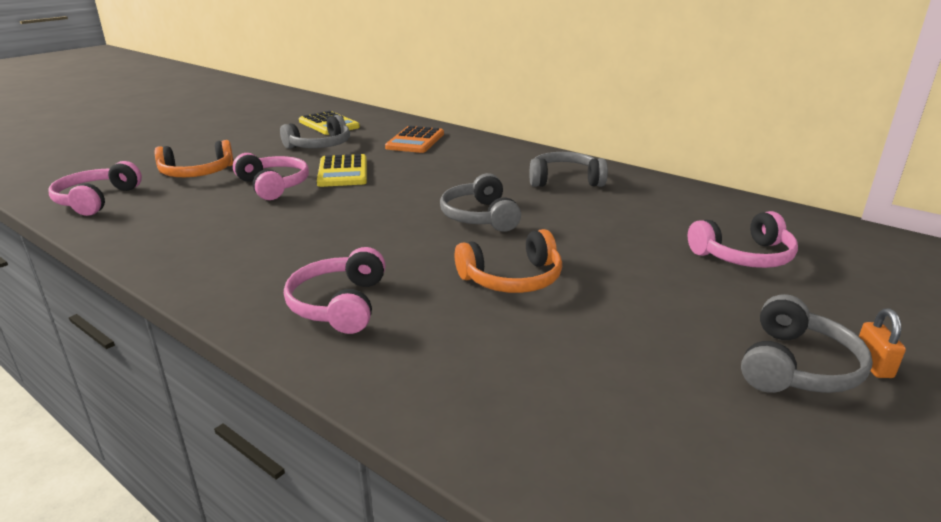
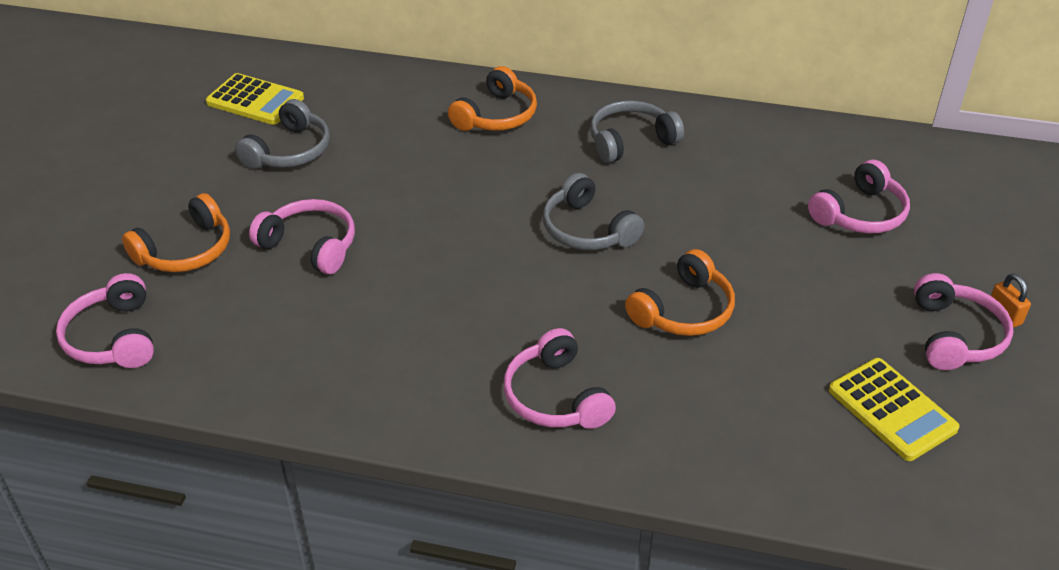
camera: 25 degrees left, 15 degrees up
(343, 172) = (370, 196): yellow calculator -> yellow calculator (892, 409)
(415, 141) = (403, 109): orange calculator -> none
(476, 153) = (496, 116): none -> orange headphones
(796, 366) = (955, 335): grey headphones -> pink headphones

